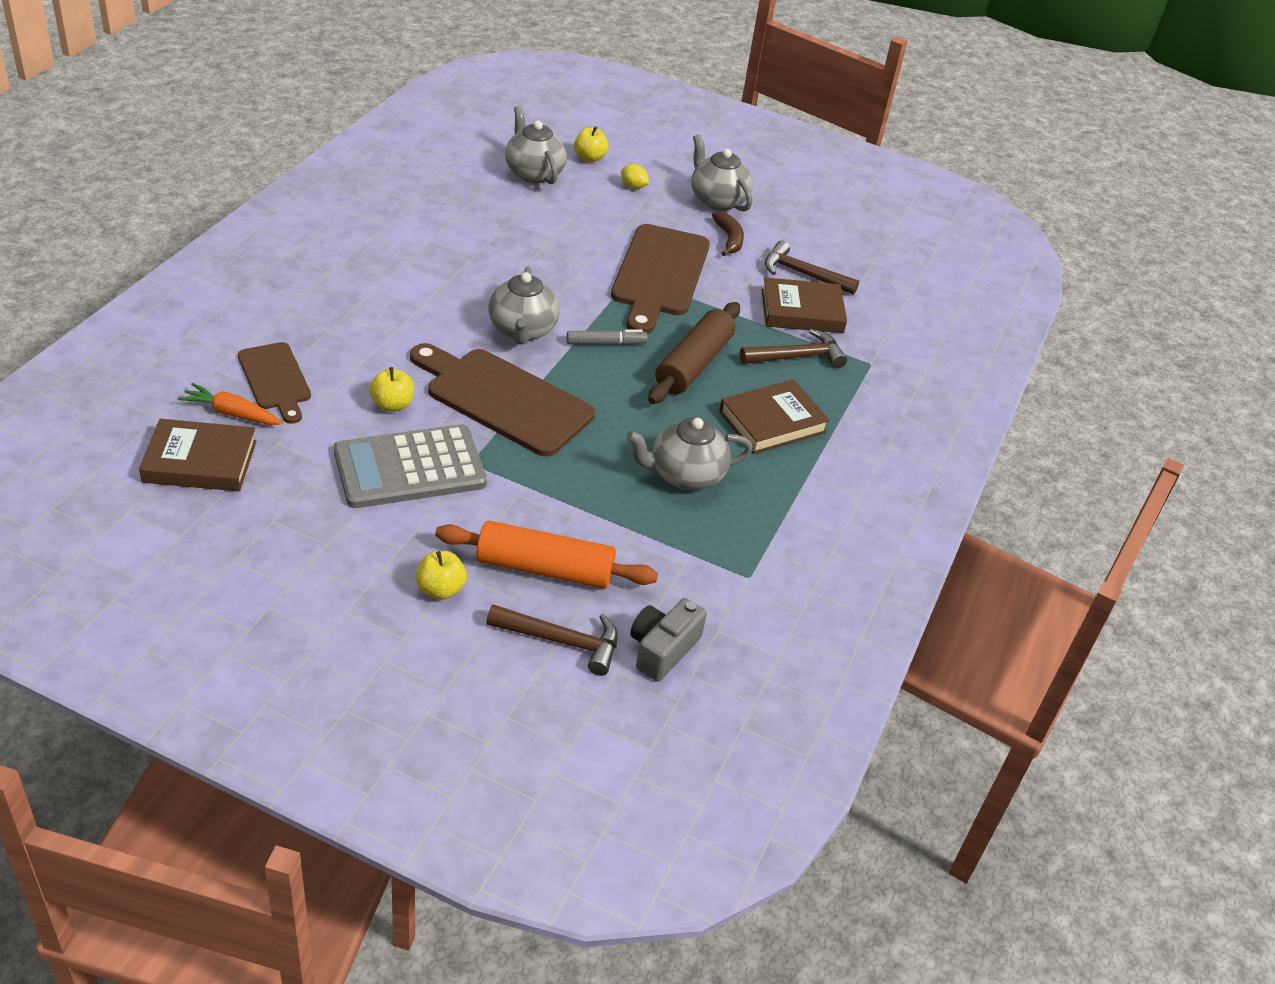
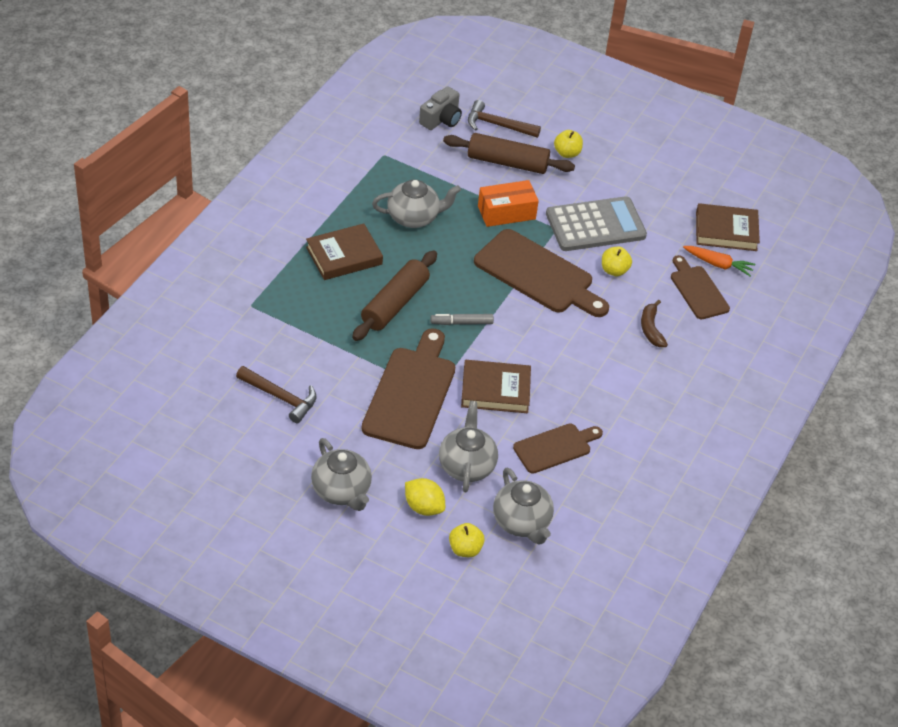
camera: 175 degrees left, 5 degrees up
(494, 226) = (555, 447): none -> brown cutting board
(522, 330) = (526, 334): grey teapot -> grey teapot (466, 465)
(544, 569) = (507, 162): orange rolling pin -> brown rolling pin
(547, 485) = (506, 212): none -> orange box
(633, 186) = (423, 507): yellow lemon -> yellow lemon, size x1.50
(729, 239) = (340, 439): brown banana -> brown banana (651, 329)
(797, 357) = (310, 311): brown hammer -> none
(802, 311) = (293, 356): brown book -> brown book (495, 390)

